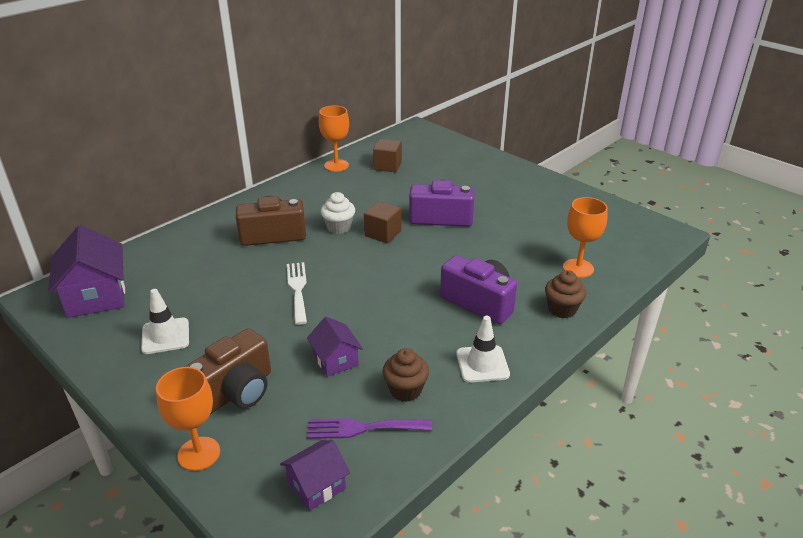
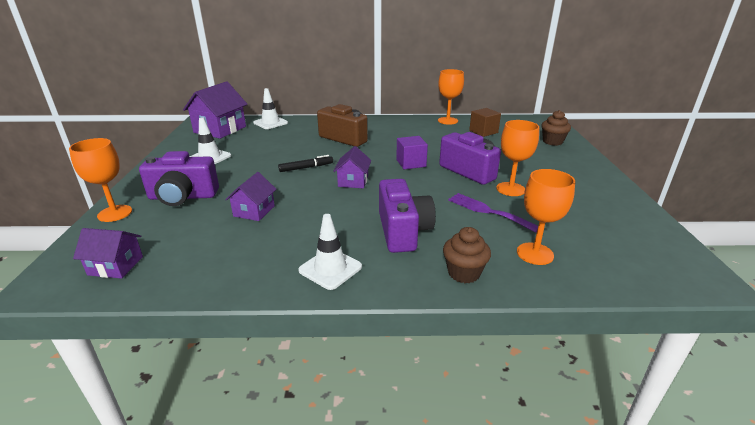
camera: 45 degrees right, 5 degrees down
(145, 255) = (270, 123): none -> white traffic cone
(235, 392) = (183, 197): brown camera -> purple camera
(297, 289) = (306, 168): white fork -> black marker
(339, 227) = (389, 149): white cupcake -> none
(363, 428) = (193, 254): purple fork -> purple fork (488, 211)
(366, 279) = (353, 181): none -> purple house
(382, 233) = (411, 163): brown cube -> purple cube
(405, 390) = (255, 251): brown cupcake -> brown cupcake (552, 142)
(492, 220) = (510, 189): none -> orange goblet

